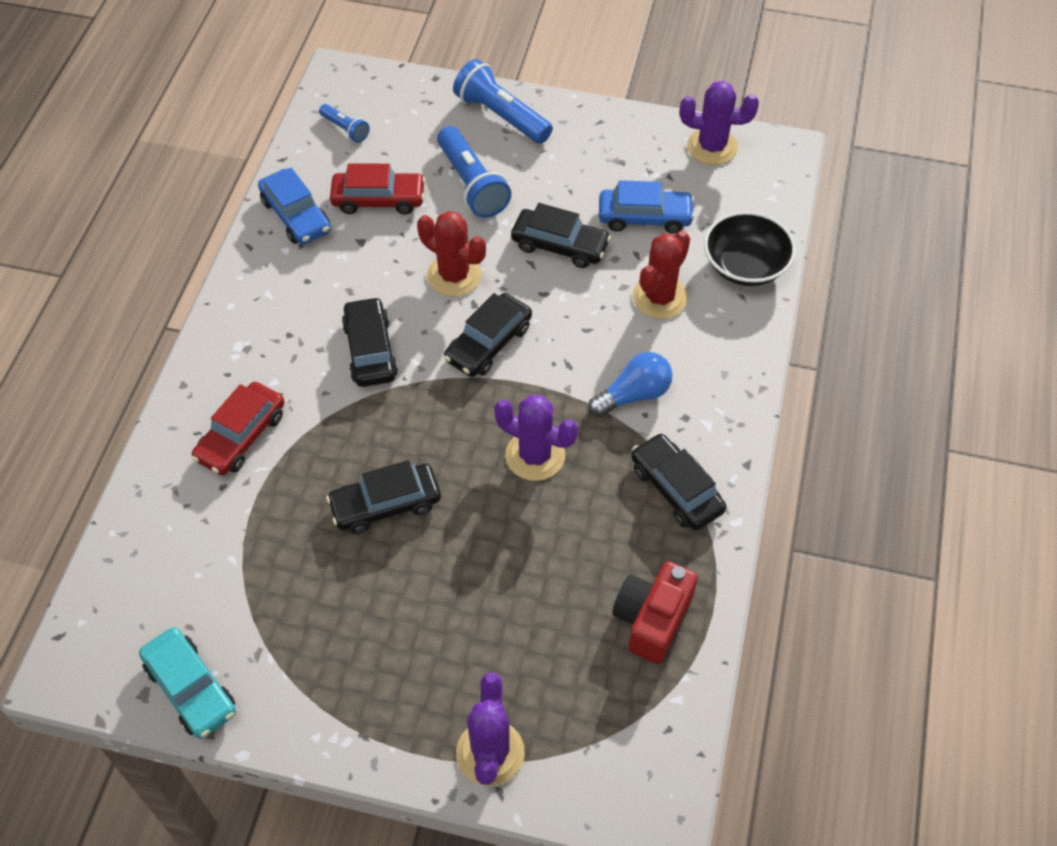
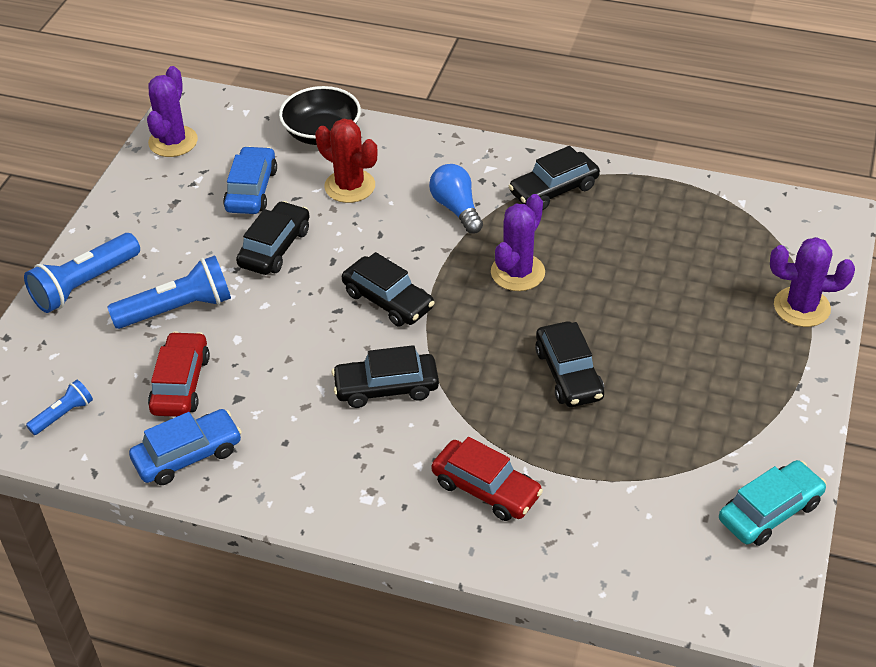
camera: 85 degrees left, 10 degrees down
(454, 275) = (299, 324): red cactus -> none
(652, 619) = (675, 211): red camera -> none

